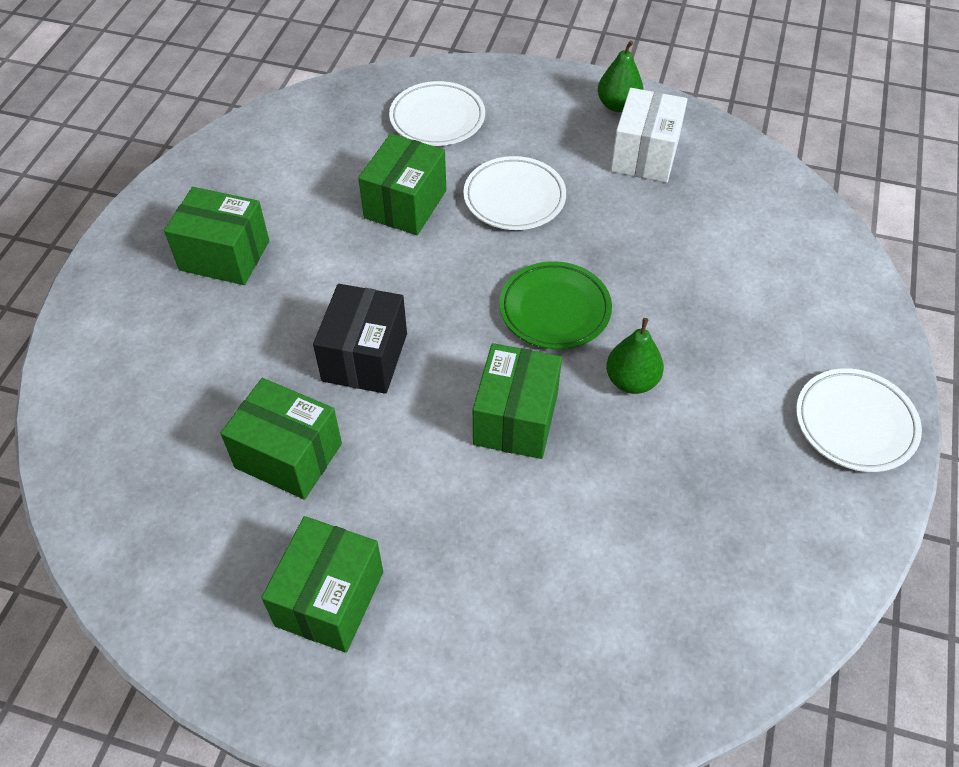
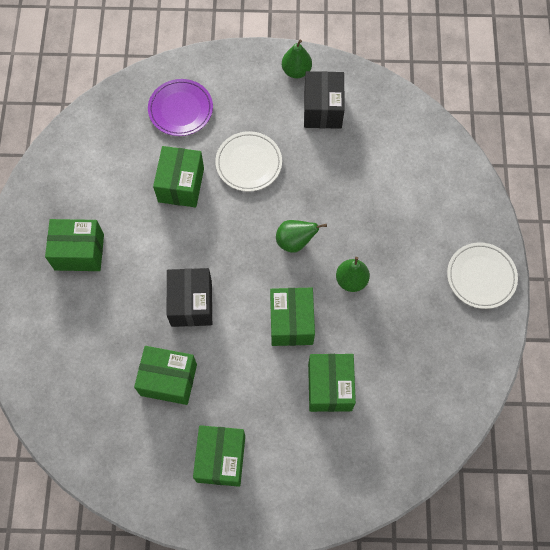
camera: 15 degrees left, 15 degrees up
(437, 118) = (180, 109): white plate -> purple plate
(553, 530) = (330, 387): none -> green box
(555, 309) = (295, 242): green plate -> green pear
(645, 155) = (322, 109): white box -> black box

